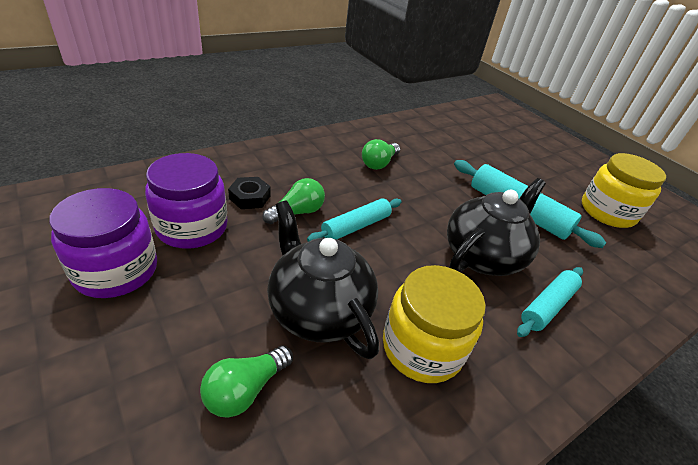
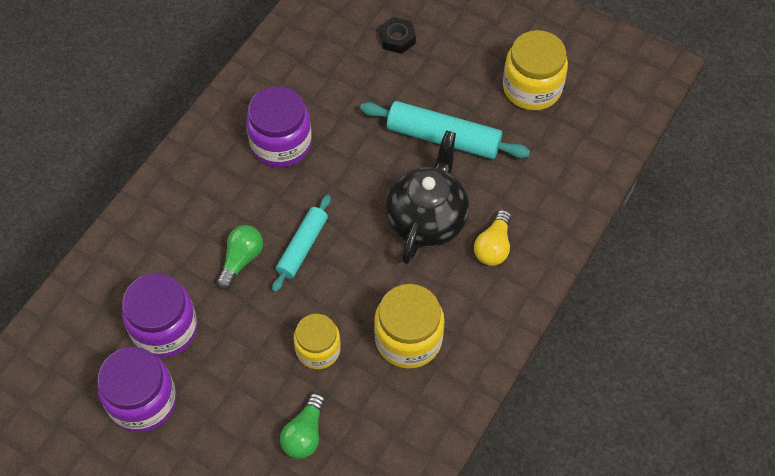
camera: 20 degrees left, 20 degrees up
(250, 197) = (187, 266): black nut -> black nut (397, 38)
(318, 310) = (318, 349): black teapot -> yellow jar
(379, 163) = (281, 143): green light bulb -> purple jar
(547, 306) = (493, 246): turquoise rolling pin -> yellow light bulb

